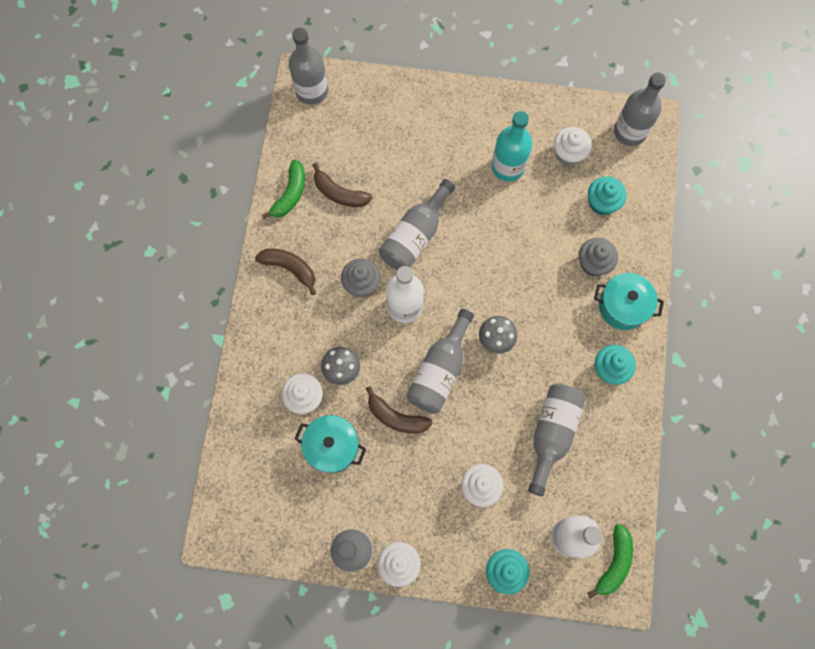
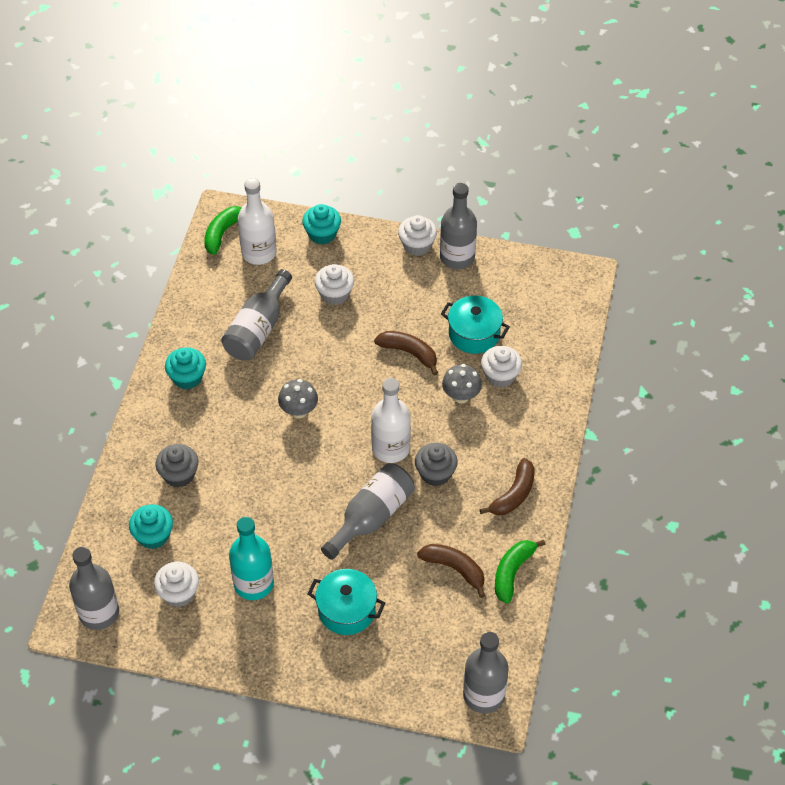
camera: 175 degrees left, 20 degrees down
(290, 268) = (514, 494): brown banana -> brown banana turned 90 degrees counterclockwise
(440, 371) = (361, 388): grey bottle -> none
(623, 306) = (158, 431): turquoise pot -> turquoise pot (346, 610)

